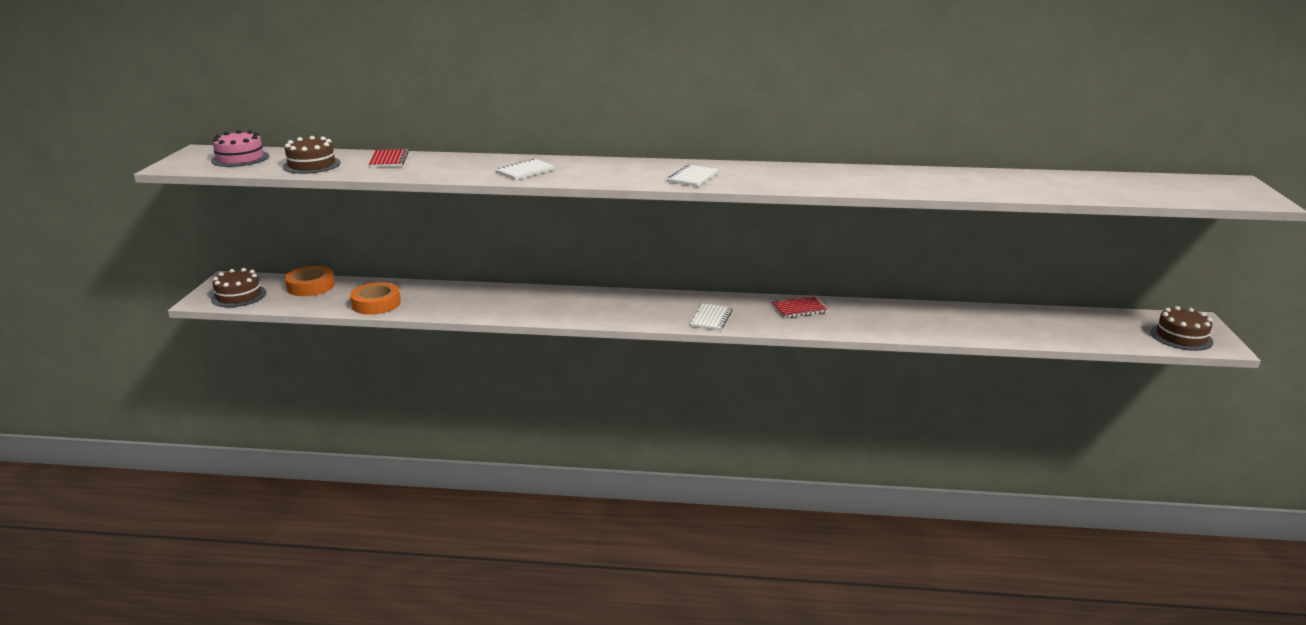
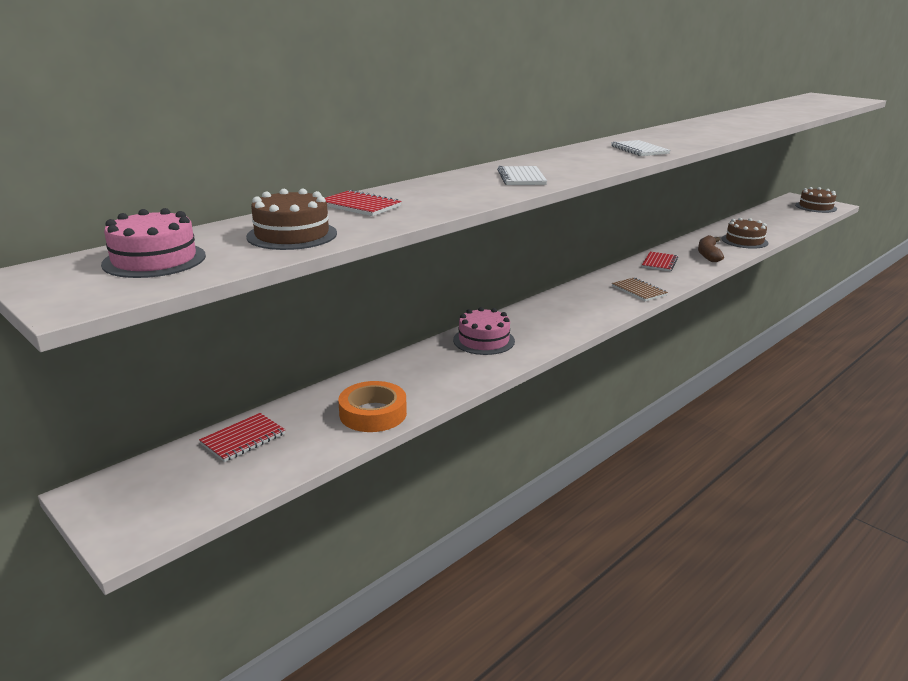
camera: 50 degrees left, 0 degrees up
(239, 296) = (172, 501): brown cake -> brown cake (744, 241)
(311, 286) = (243, 439): orange tape -> red notebook
(521, 298) = (484, 340): none -> pink cake
(711, 318) = (638, 291): white notebook -> brown notebook
(867, 322) = (708, 255): none -> brown banana

